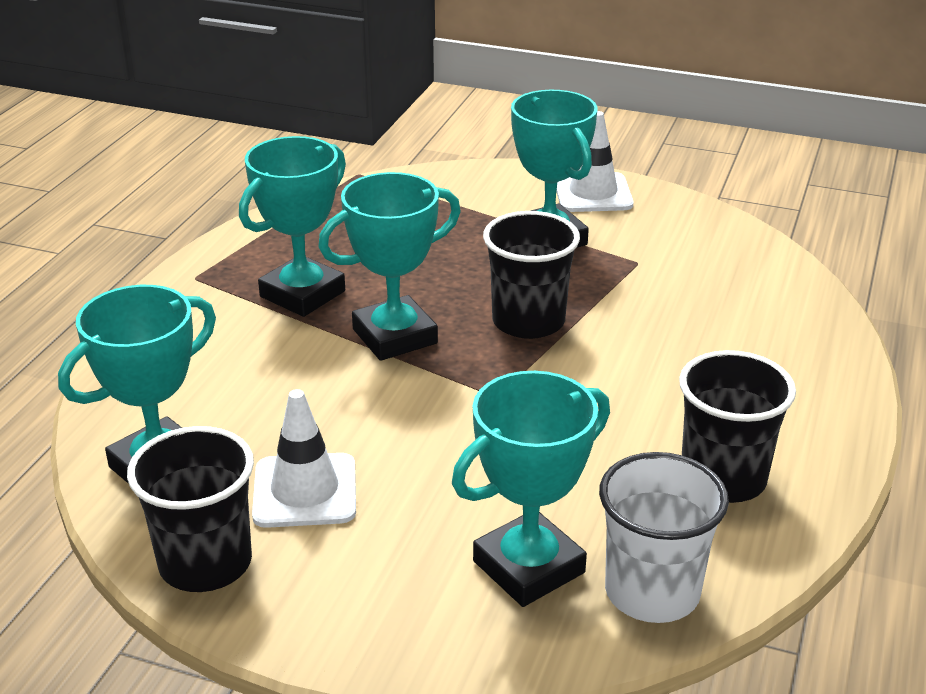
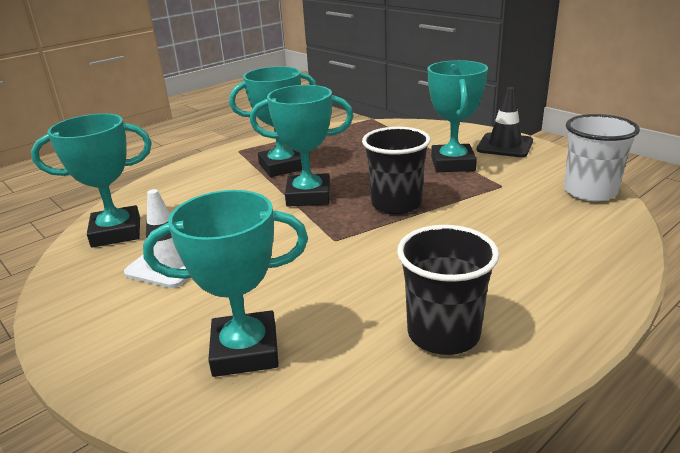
camera: 30 degrees right, 5 degrees down
(205, 563) = (76, 287): black cup -> none
(593, 193) = (504, 145): white traffic cone -> black traffic cone
(652, 592) = (311, 399): white cup -> white cup (590, 191)

